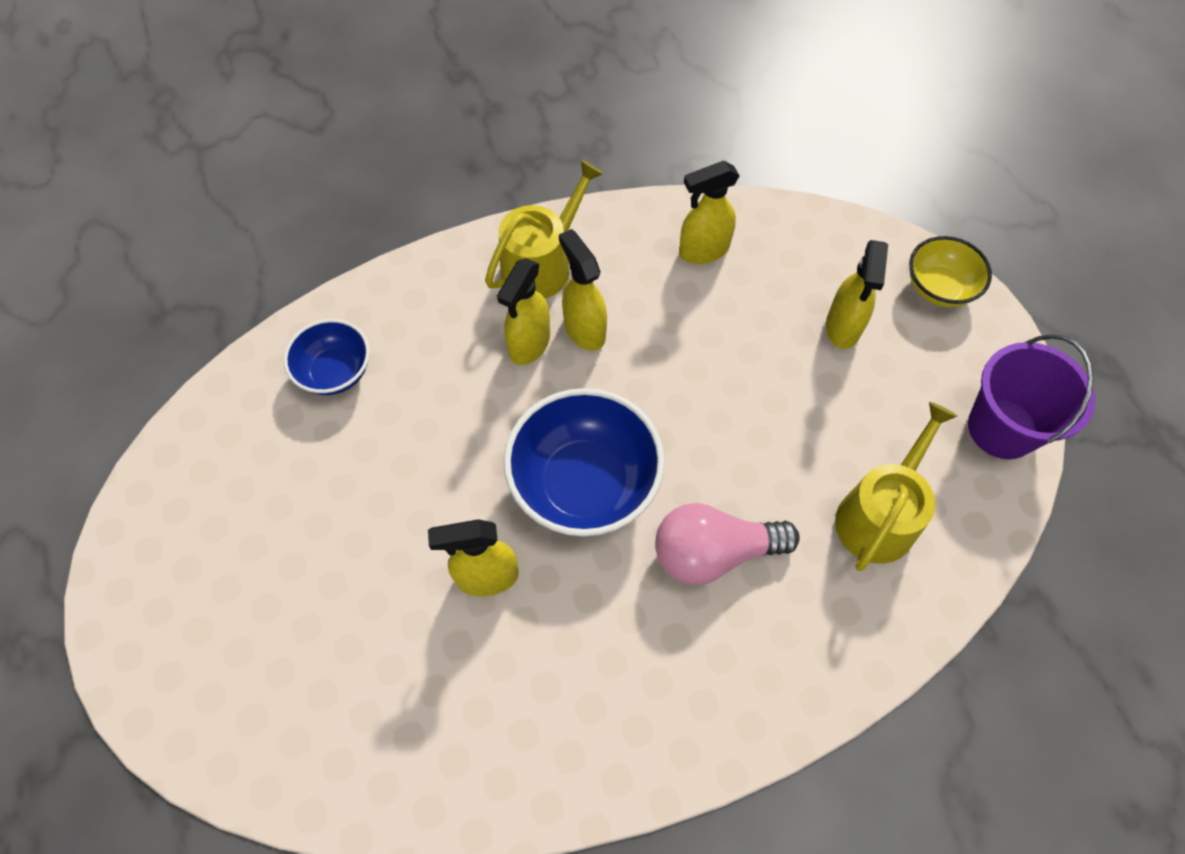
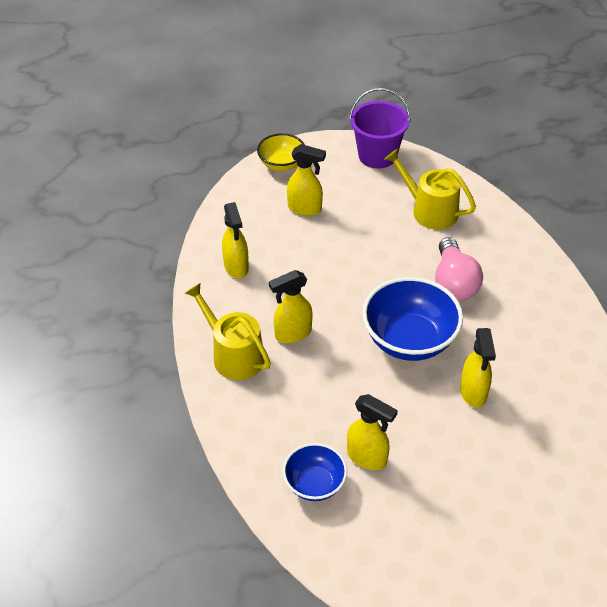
camera: 85 degrees left, 15 degrees down
(529, 344) = (302, 365): yellow spray bottle -> yellow spray bottle (367, 457)

